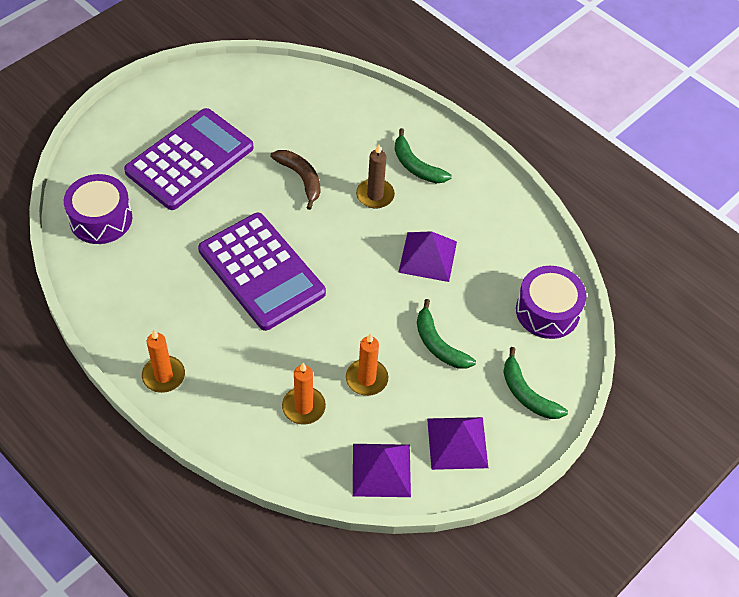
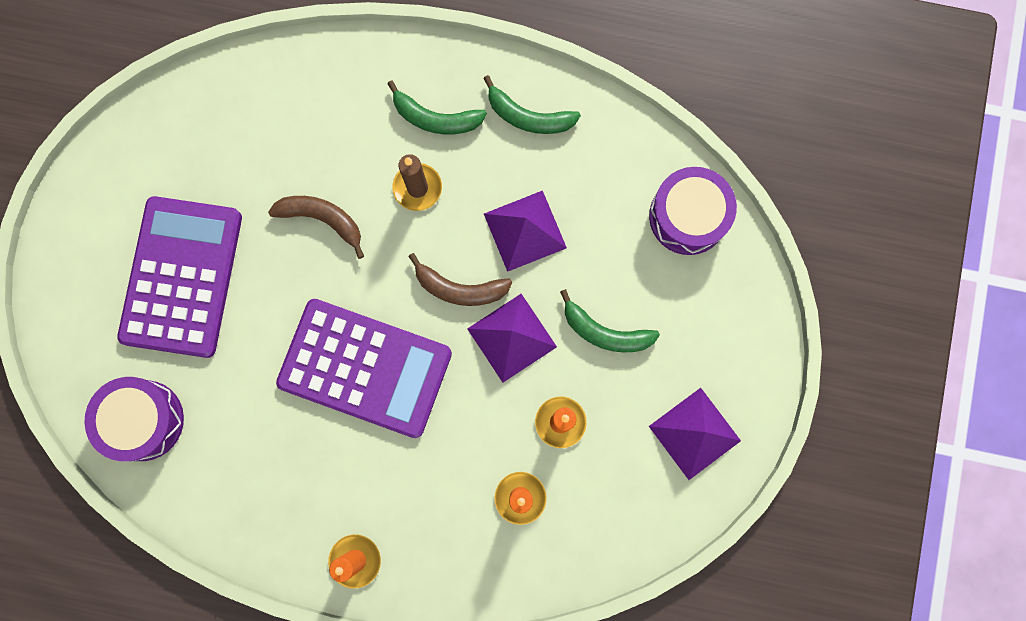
camera: 30 degrees left, 25 degrees up
(359, 264) = (459, 288): none -> brown banana
(381, 470) = (641, 514): purple pyramid -> purple pyramid (511, 337)
(527, 394) = (727, 330): green banana -> green banana (528, 117)

